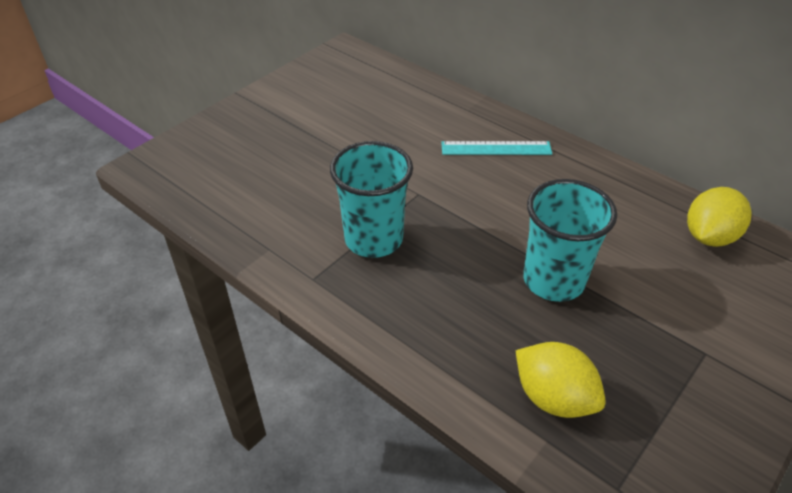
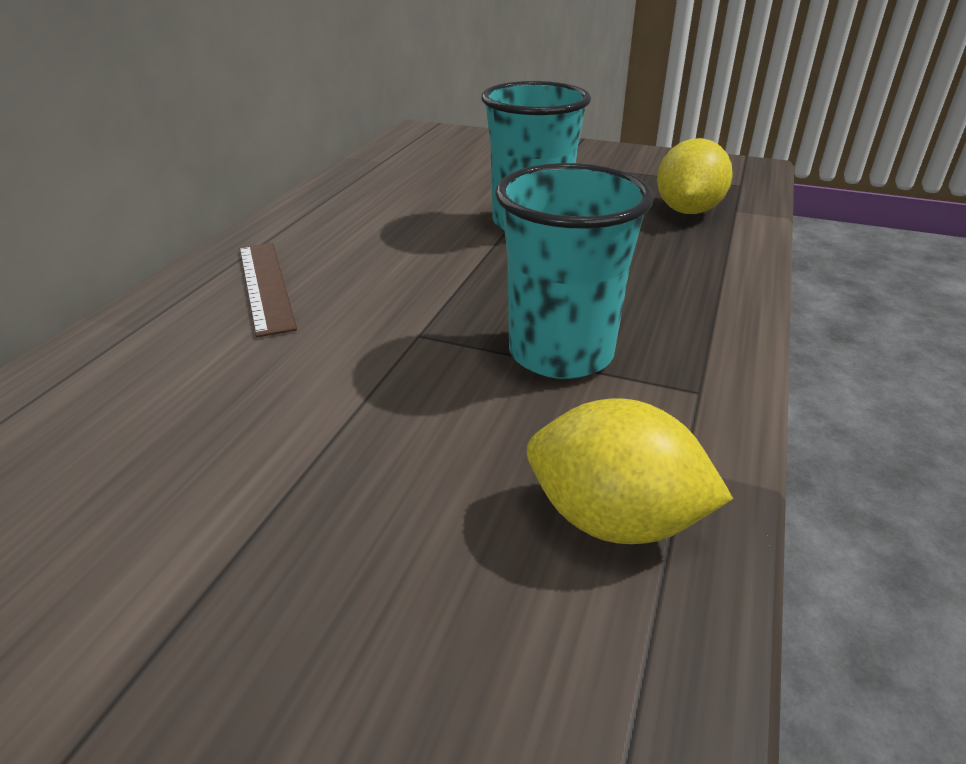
camera: 110 degrees left, 10 degrees down
(496, 148) = (265, 286): turquoise ruler -> brown ruler
(709, 236) = (401, 164): yellow lemon -> yellow lemon (614, 520)

